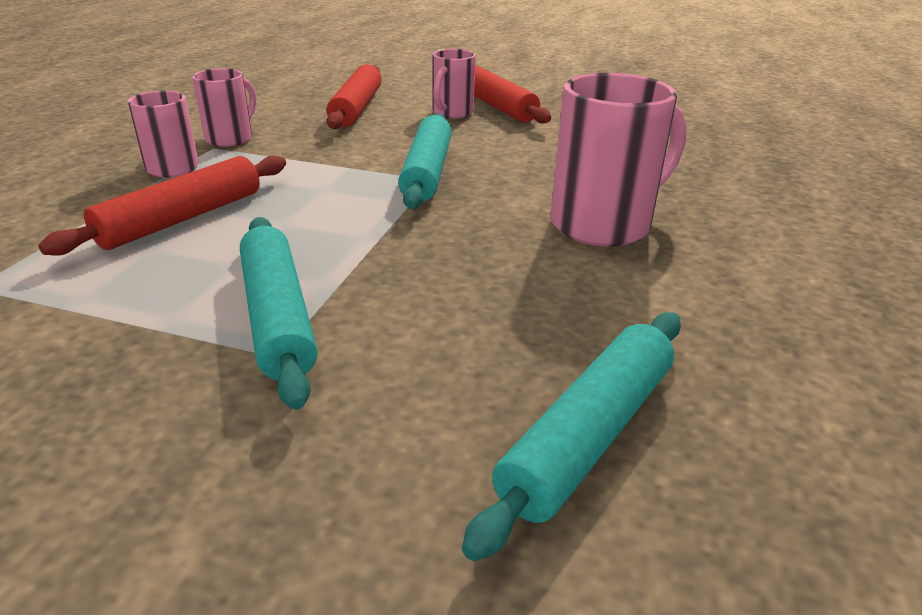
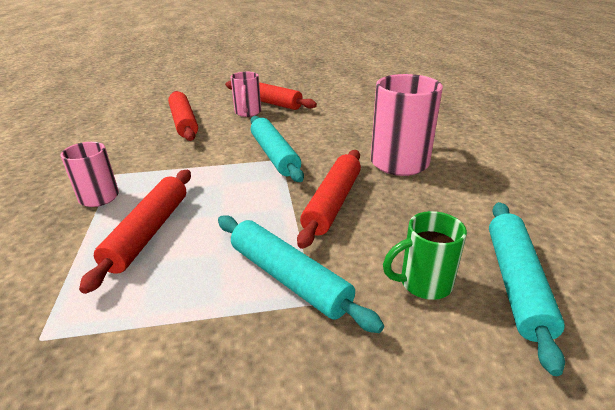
camera: 25 degrees left, 0 degrees up
(231, 138) = (118, 164): pink mug -> none
(437, 249) = (333, 203): none -> red rolling pin
(444, 384) = (423, 283): none -> green mug

